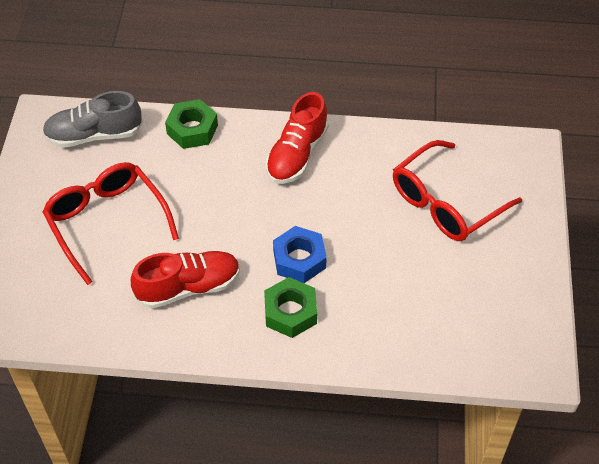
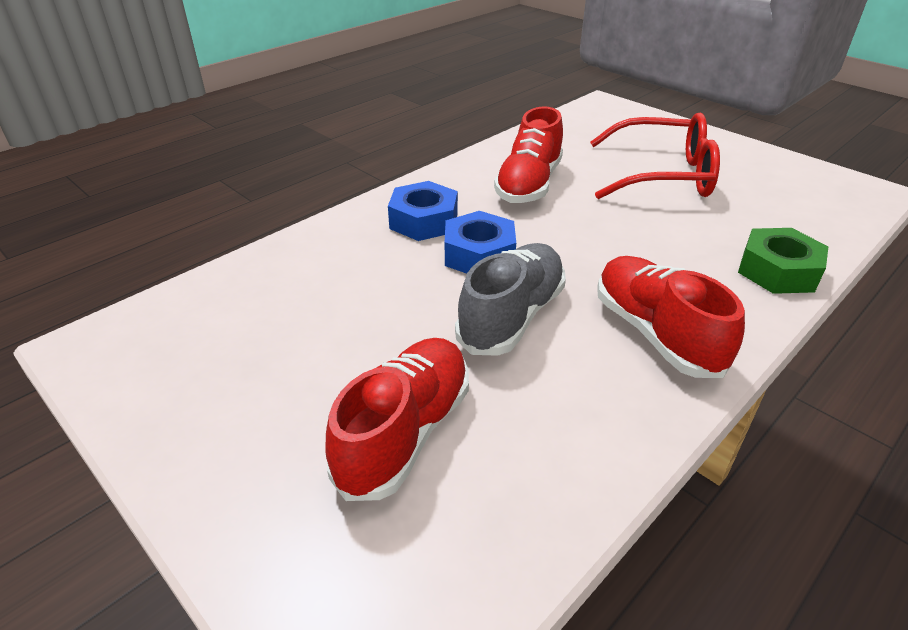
camera: 130 degrees right, 15 degrees down
(94, 135) = (813, 207): grey shoe -> grey shoe (512, 316)
(290, 312) = (424, 221): green nut -> blue nut
(446, 202) = (405, 432): red glasses -> red shoe

